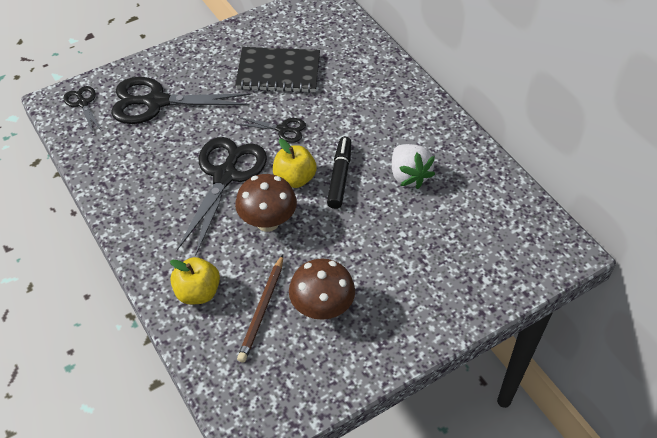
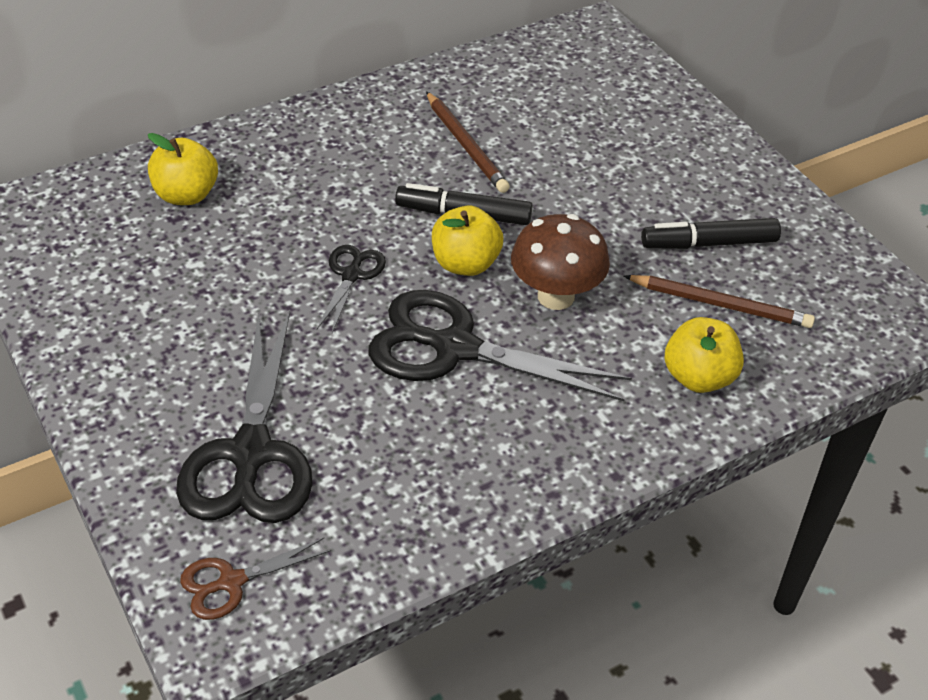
camera: 90 degrees left, 5 degrees down
(83, 103) = (231, 582): black scissors -> brown scissors
(278, 72) = (203, 277): black notebook -> none
(322, 308) = (709, 243): brown mushroom -> black marker
(344, 58) = (186, 195): none -> yellow apple
(409, 176) = (465, 145): white strawberry -> brown pencil

